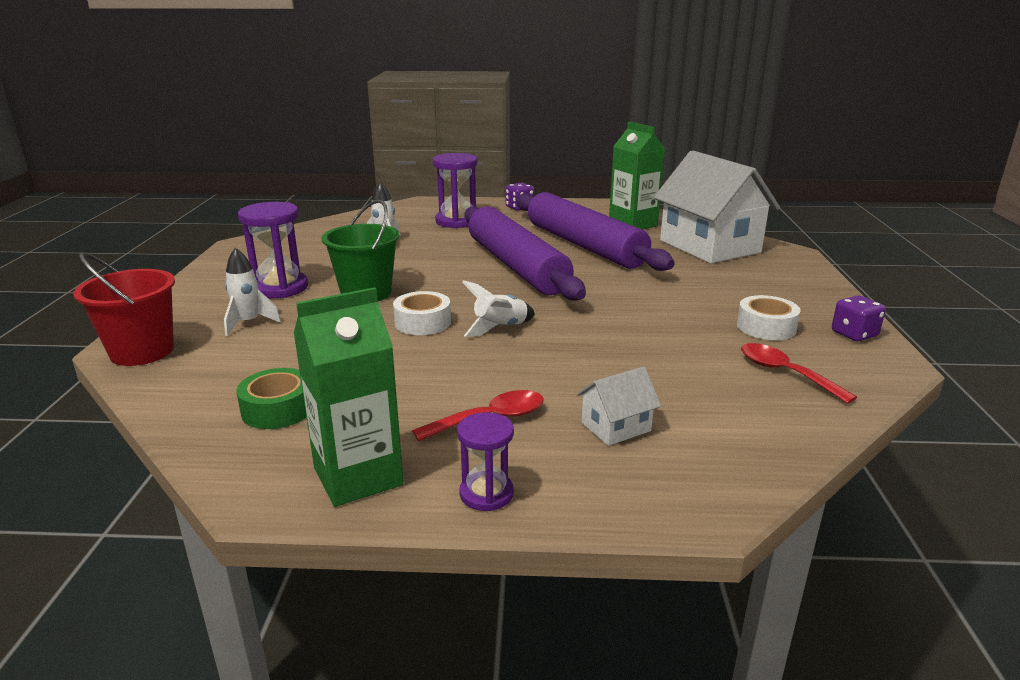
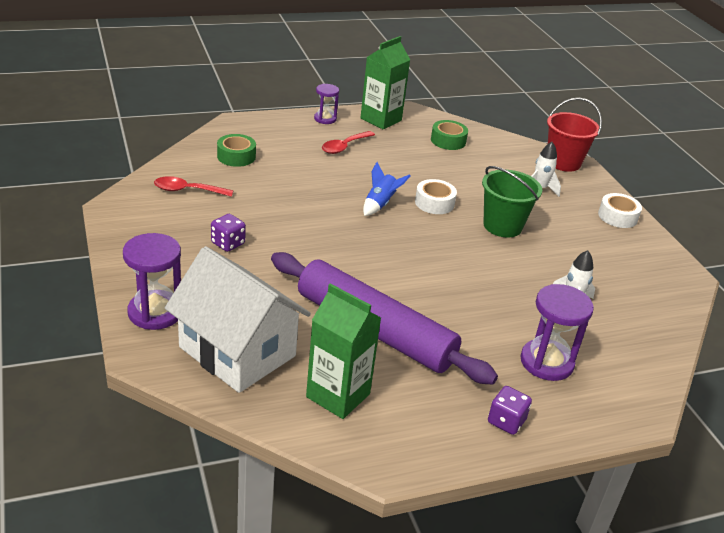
camera: 155 degrees right, 10 degrees up
(280, 288) = (569, 223): purple hourglass -> purple hourglass (155, 312)
(500, 328) = (380, 204): white rocket -> blue rocket
(516, 266) = (418, 279): purple rolling pin -> none
(616, 427) = (281, 149): white house -> none
(706, 421) = (236, 156): none -> green tape
(766, 327) = (193, 229): white tape -> white tape (617, 216)
(785, 373) = (187, 190): red spoon -> red spoon turned 150 degrees clockwise
(854, 334) = (128, 230): purple dice -> purple dice (228, 243)

